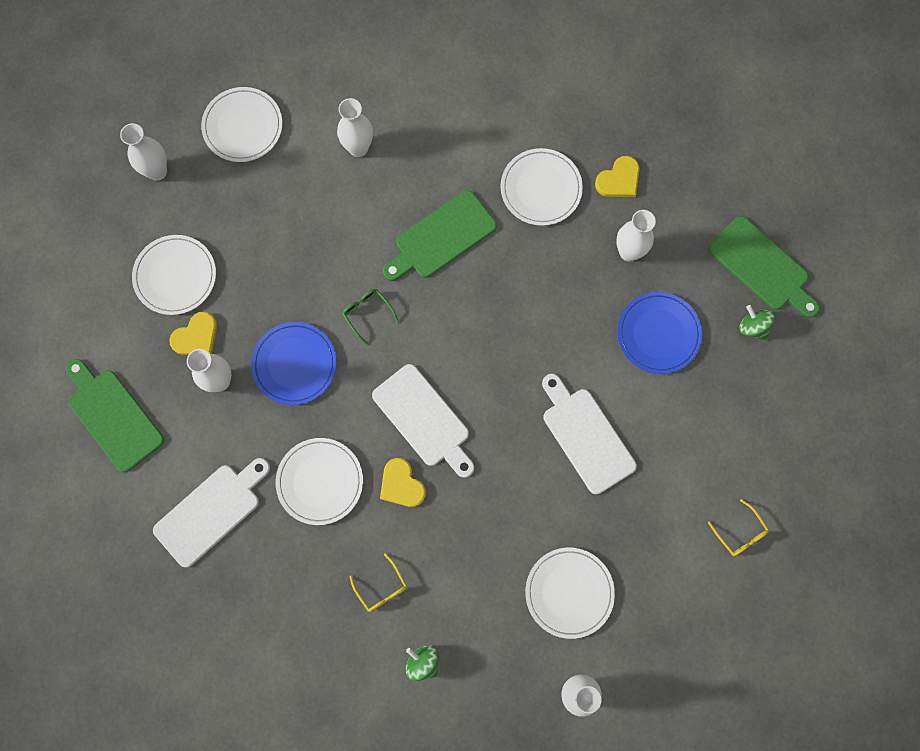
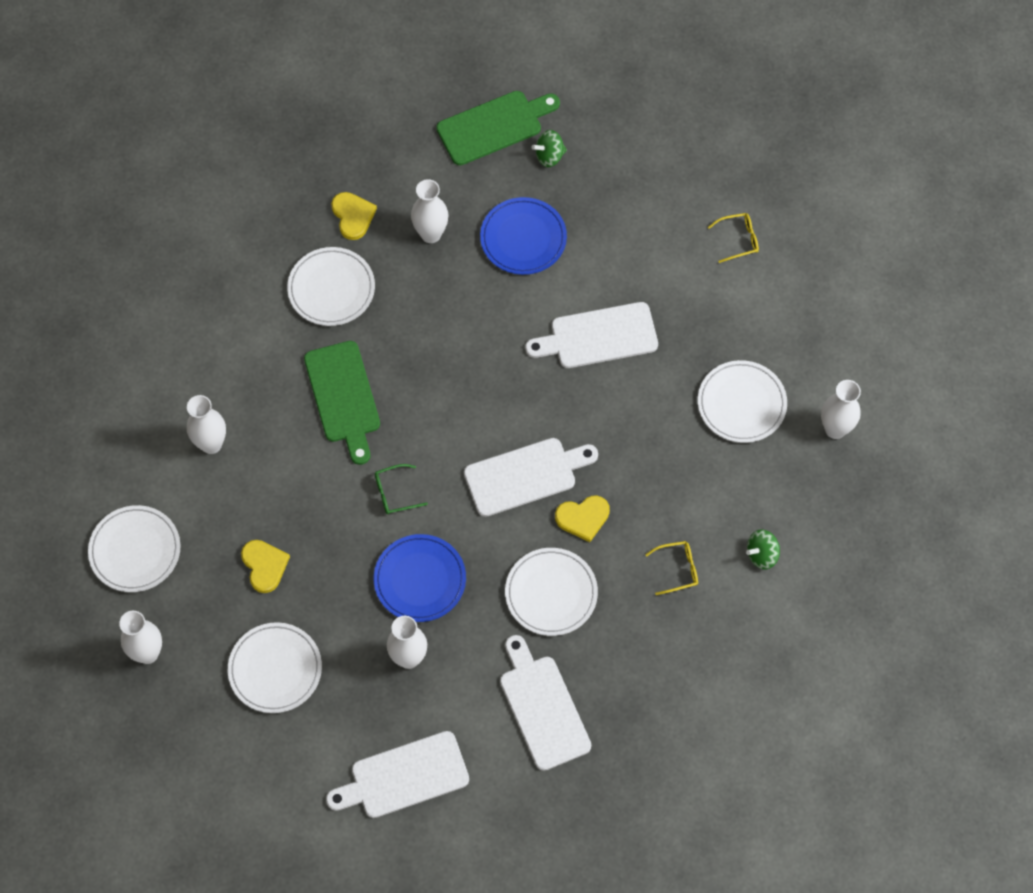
camera: 70 degrees left, 10 degrees down
(113, 416) = (404, 777): green cutting board -> white cutting board
(196, 336) = (351, 667): yellow heart -> yellow heart (264, 566)

